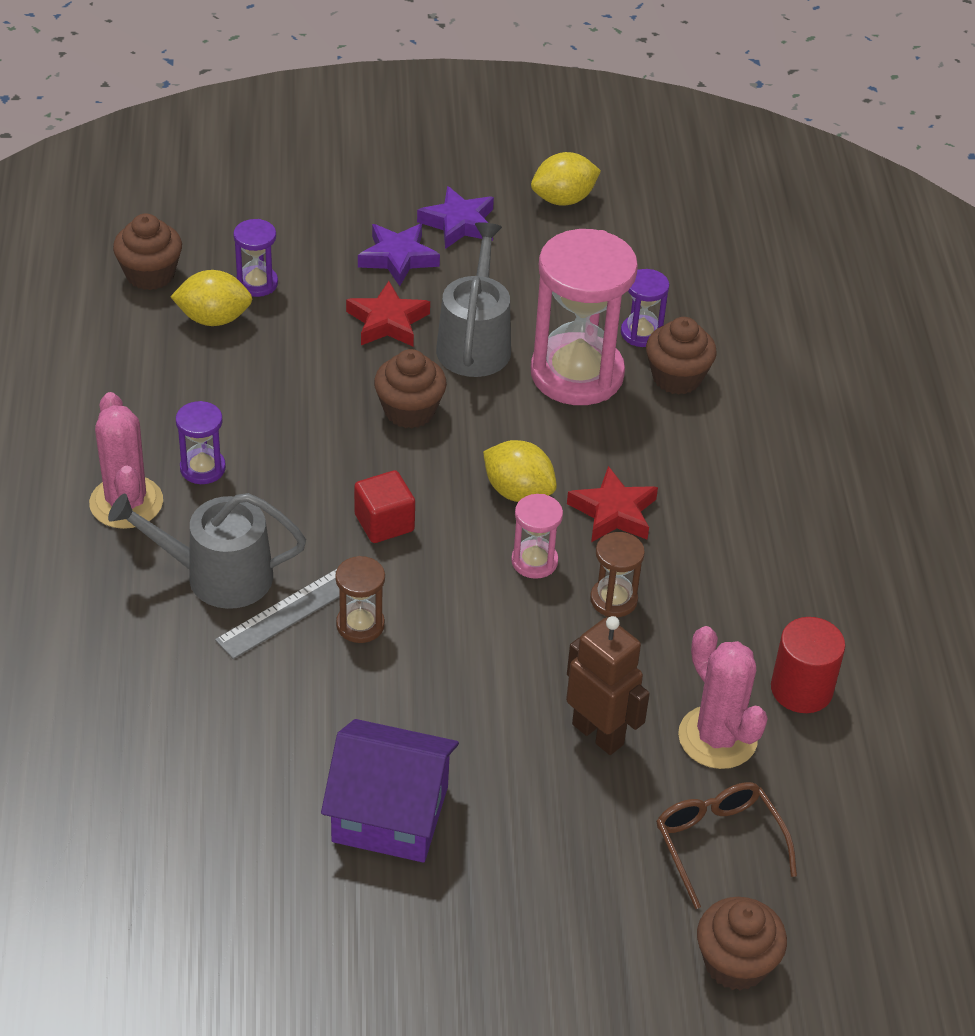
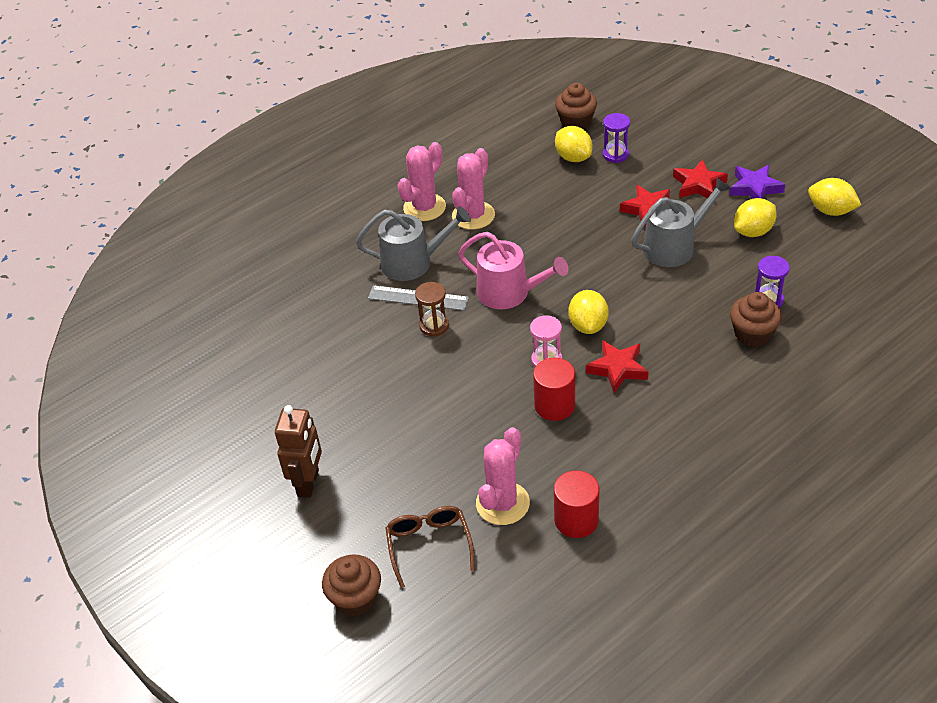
camera: 60 degrees right, 0 degrees up
(202, 468) = (473, 215): purple hourglass -> pink cactus
(218, 576) = (413, 262): grey watering can -> grey watering can turned 120 degrees clockwise
(384, 523) = (509, 293): red cube -> pink watering can
(390, 814) = (328, 408): purple house -> none
(398, 258) = (698, 185): purple star -> red star
(409, 411) = (596, 254): brown cupcake -> none
(525, 272) = (753, 231): none -> yellow lemon
(577, 374) = (702, 295): pink hourglass -> none
(598, 734) = (455, 453): brown robot -> brown robot (308, 483)
(613, 600) = (554, 405): brown hourglass -> red cylinder
(718, 843) = (429, 545): brown glasses -> brown glasses turned 45 degrees counterclockwise

